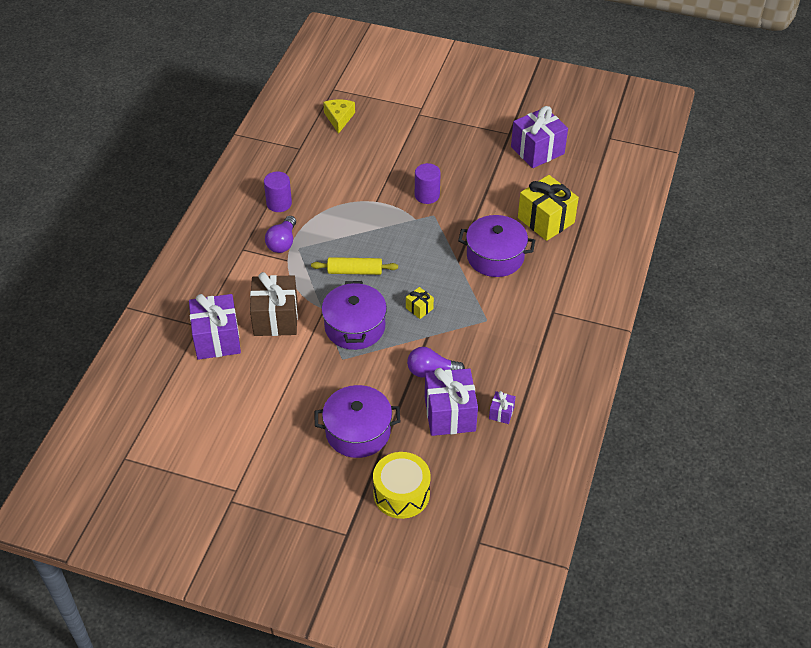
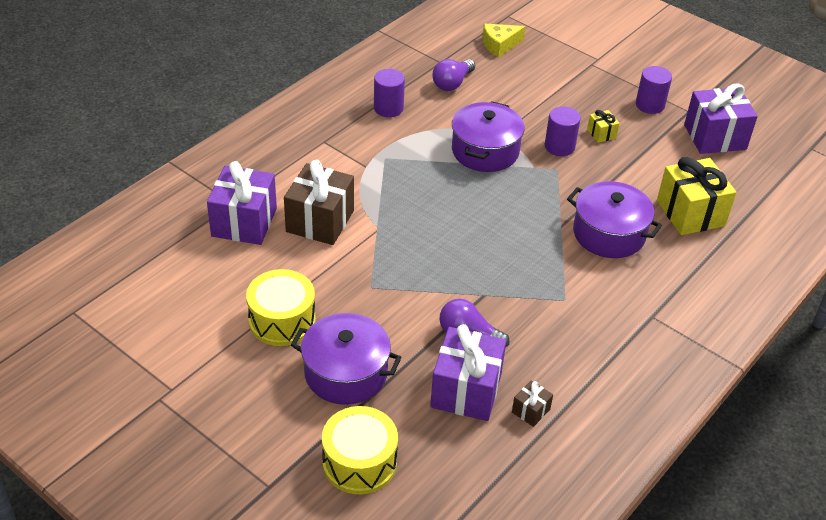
camera: 20 degrees right, 5 degrees down
(282, 242) = (371, 147): purple light bulb -> purple light bulb (452, 83)
(289, 408) = (282, 320): none -> yellow drum
(339, 118) = (499, 45): yellow cheese -> yellow cheese turned 135 degrees counterclockwise
(354, 271) = (435, 200): yellow rolling pin -> none
(355, 327) = (404, 258): purple pot -> purple pot (485, 151)
(419, 308) = (489, 261): yellow gift -> yellow gift (601, 134)
(478, 137) = (650, 105): none -> purple cylinder
(501, 413) = (530, 411): purple gift -> brown gift

